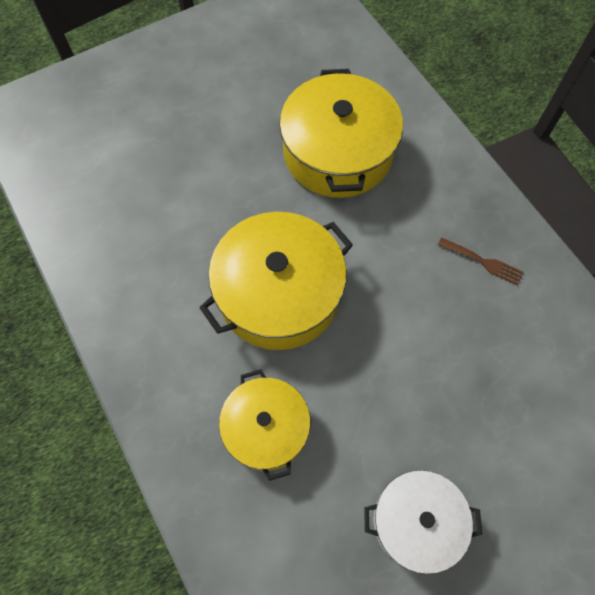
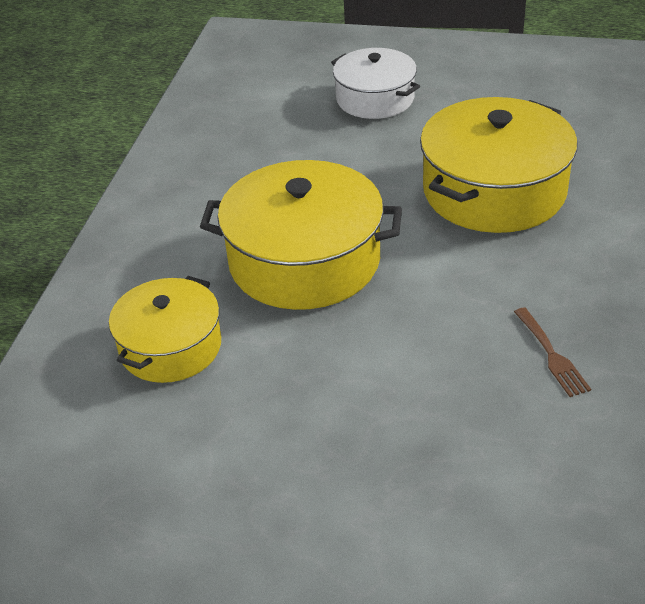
camera: 45 degrees right, 25 degrees down
(416, 522) = (213, 510): white pot -> white pot (375, 99)

